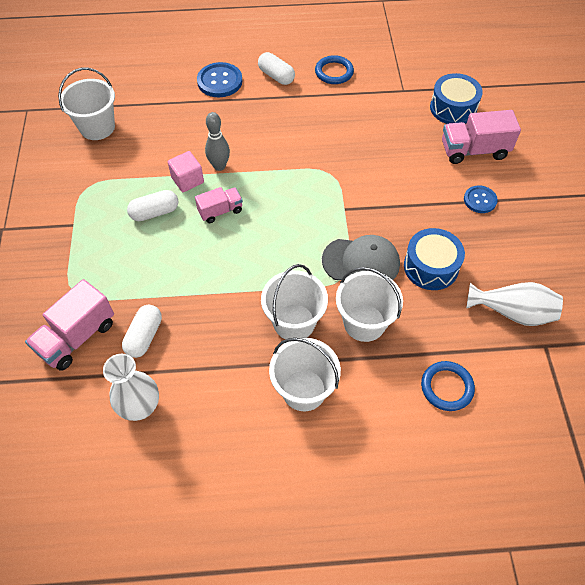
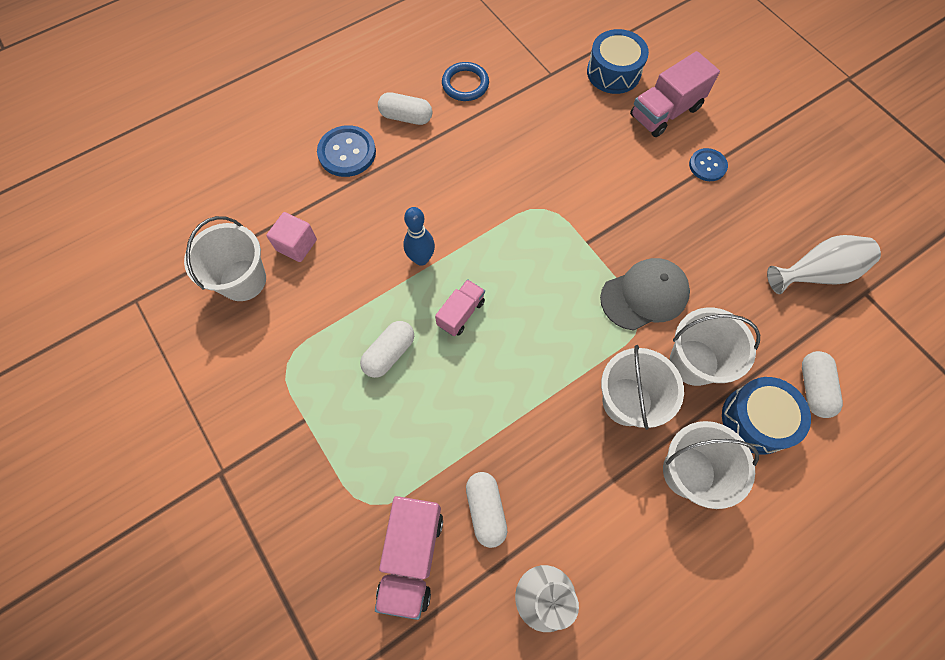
camera: 30 degrees left, 10 degrees up
(187, 180) = (398, 294): pink cube -> pink cube (296, 245)
(219, 166) = (421, 259): grey bowling pin -> blue bowling pin
(431, 267) = (712, 264): blue drum -> blue drum (756, 419)
(447, 387) = (813, 388): blue ring -> white capsule

